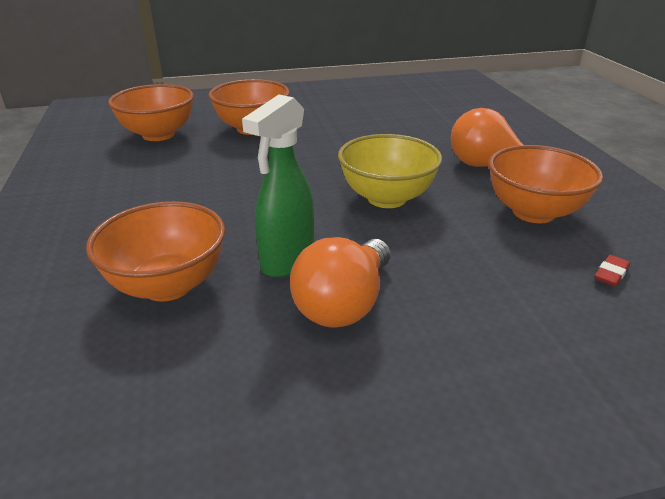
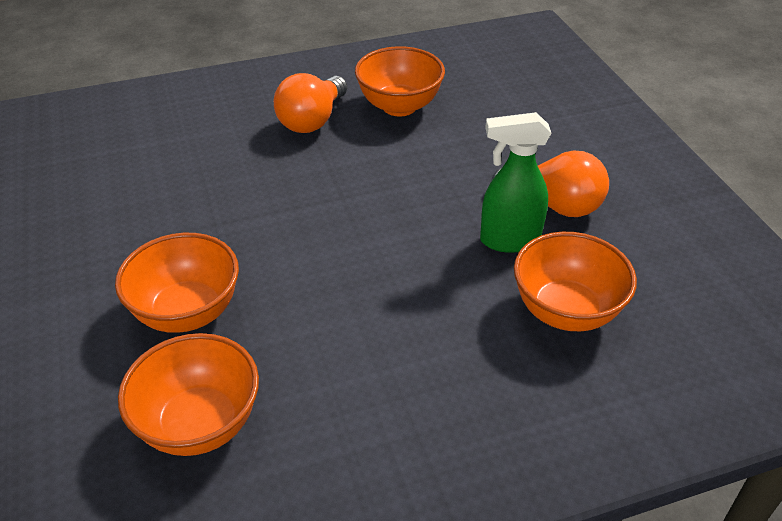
camera: 95 degrees left, 10 degrees up
(287, 261) = (508, 240): green spray bottle -> green spray bottle turned 150 degrees clockwise
(386, 198) = (385, 184): yellow bowl -> none
(611, 274) = (480, 86): red eraser -> none

